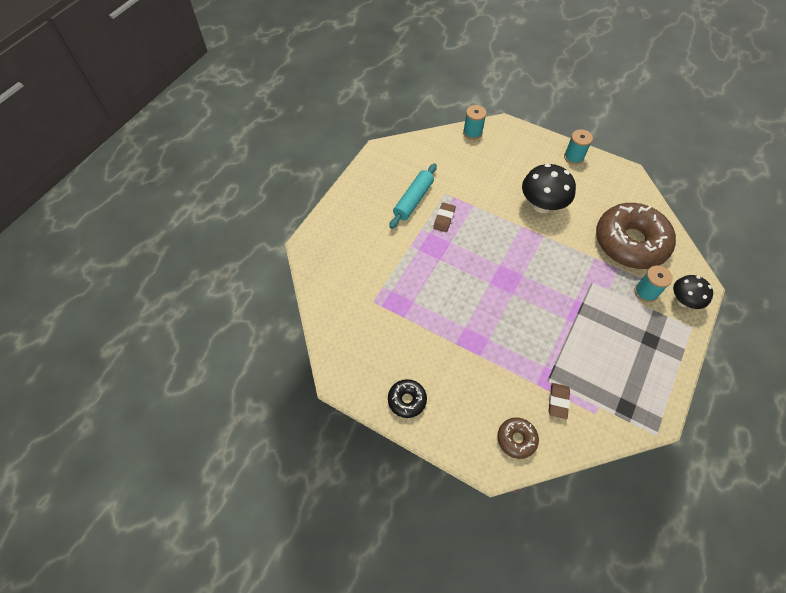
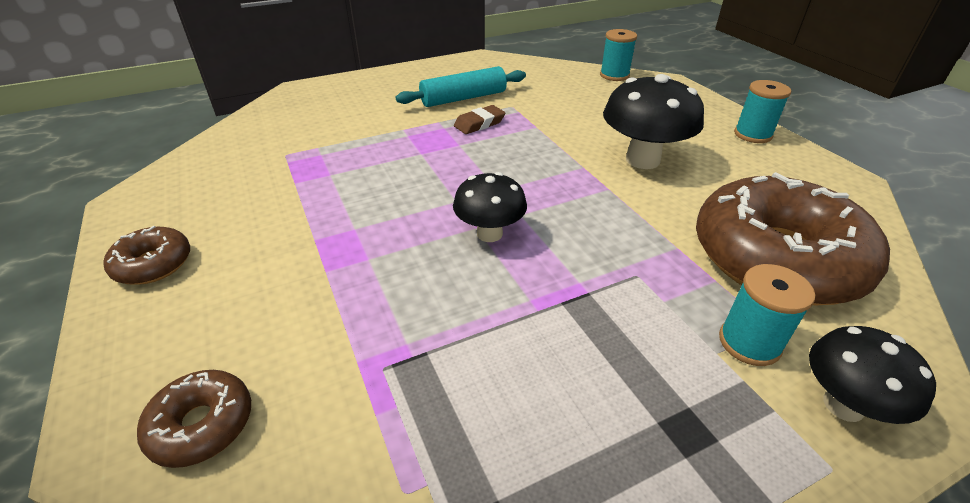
camera: 35 degrees right, 20 degrees down
(407, 400) = (153, 264): black donut -> brown donut
(521, 294) = (489, 233): none -> black mushroom
(558, 401) = (357, 415): brown eraser -> none

